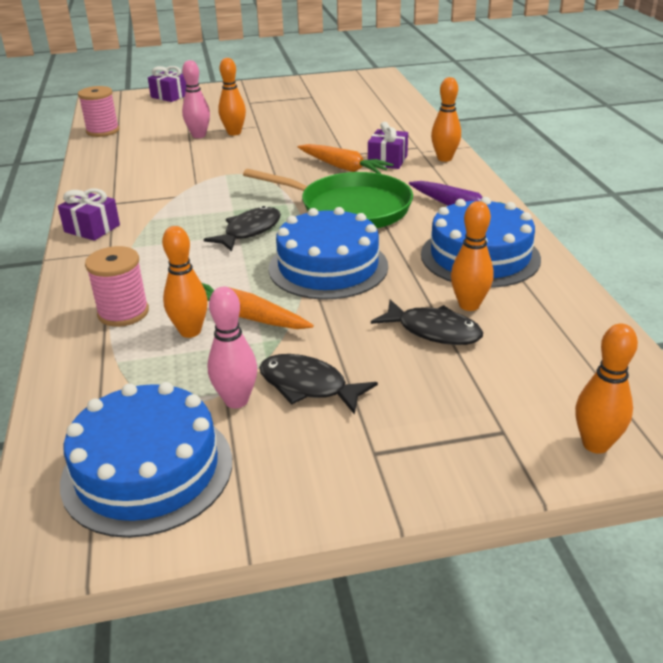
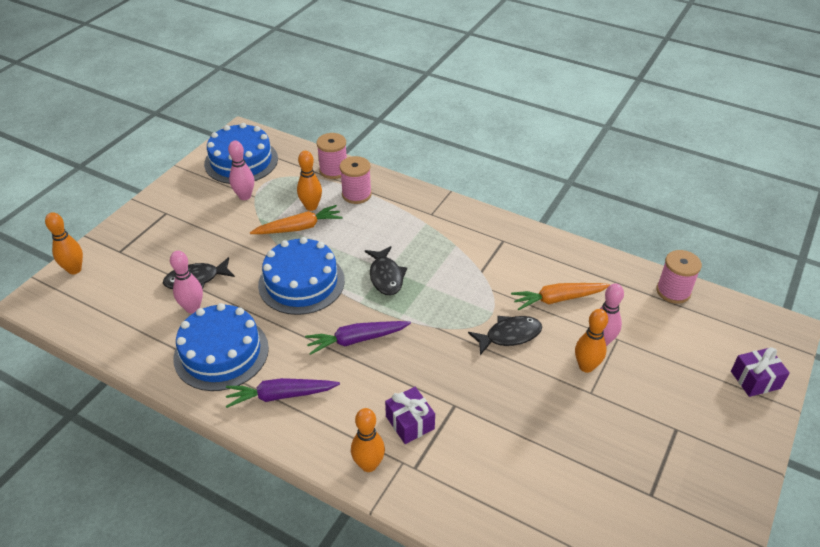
camera: 130 degrees right, 10 degrees up
(81, 360) = (333, 170): none -> pink spool
(92, 228) = (471, 218): purple gift -> none
(308, 386) = (223, 218): black fish -> black fish (509, 335)
(343, 167) = (429, 385): orange carrot -> orange carrot (558, 299)
(350, 208) = (356, 340): green pan -> purple carrot
(469, 305) = (192, 308): orange bowling pin -> pink bowling pin

